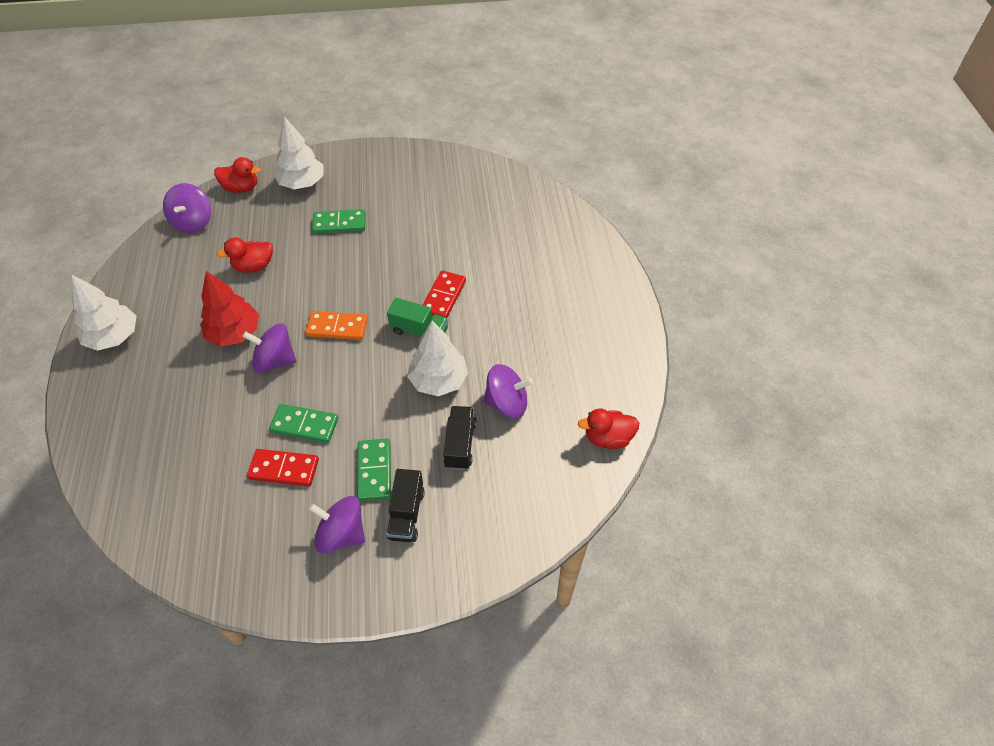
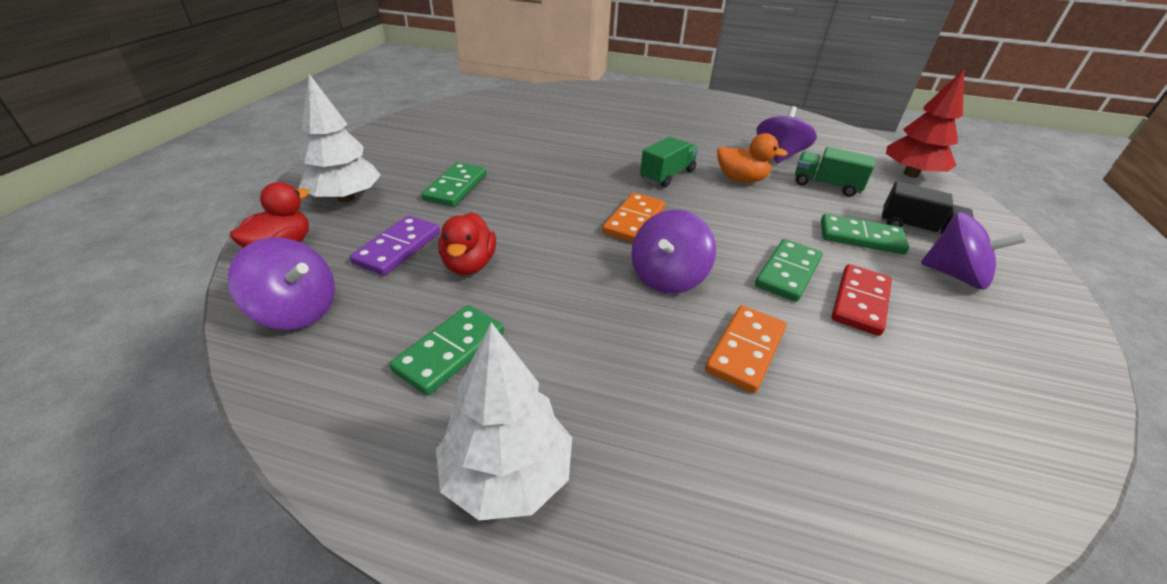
camera: 70 degrees left, 15 degrees down
(180, 289) = (450, 351): none -> green domino
(216, 410) = (745, 350): none -> orange domino
(234, 333) = (595, 305): red tree -> red tree (911, 174)
(258, 230) = (398, 248): none -> purple domino
(341, 534) = (954, 275): purple spinning top -> purple spinning top turned 105 degrees counterclockwise
(438, 380) = (741, 179): white tree -> orange duck
(443, 297) = (627, 155): red domino -> none
(460, 444) = (826, 185): black truck -> green truck
(608, 438) = (823, 128): red duck -> none

